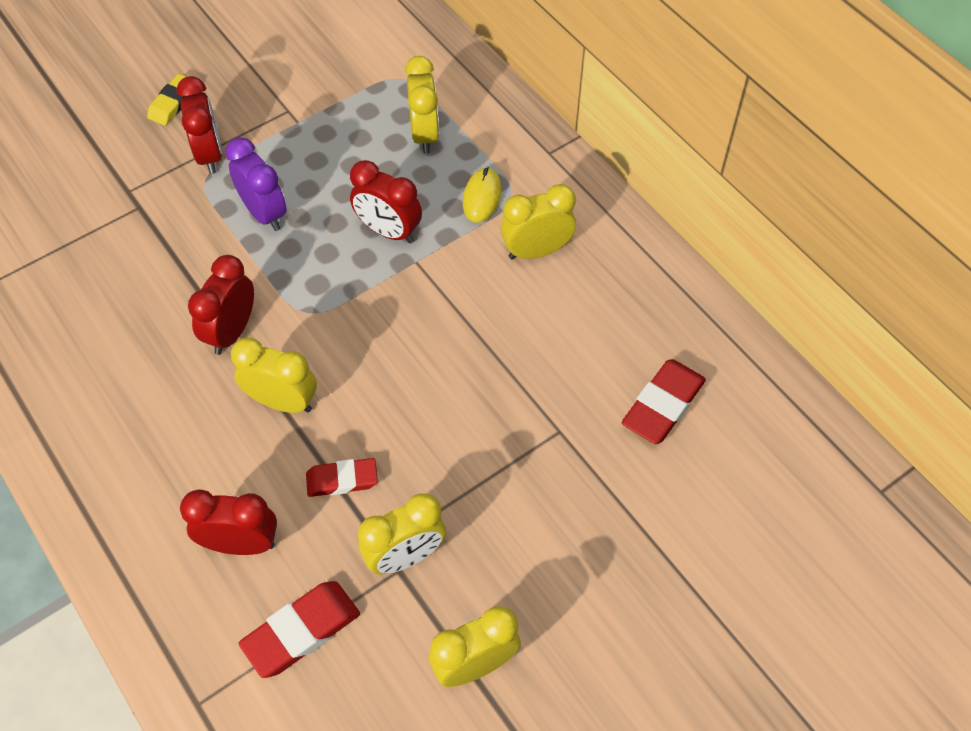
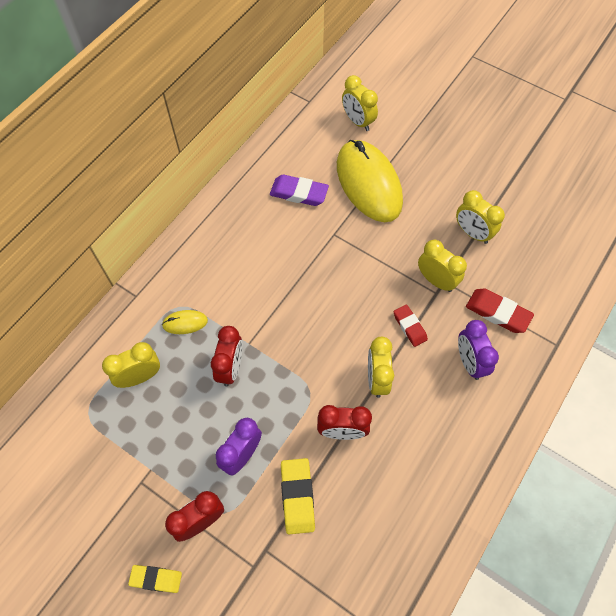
camera: 110 degrees left, 5 degrees up
(179, 256) = (297, 496): none -> yellow eraser
(241, 543) = (469, 362): red clock -> purple clock
(536, 251) = (218, 280): yellow clock -> yellow clock (357, 121)
(648, 525) = (368, 183): none -> yellow mouse
(662, 405) = (299, 193): red eraser -> purple eraser

